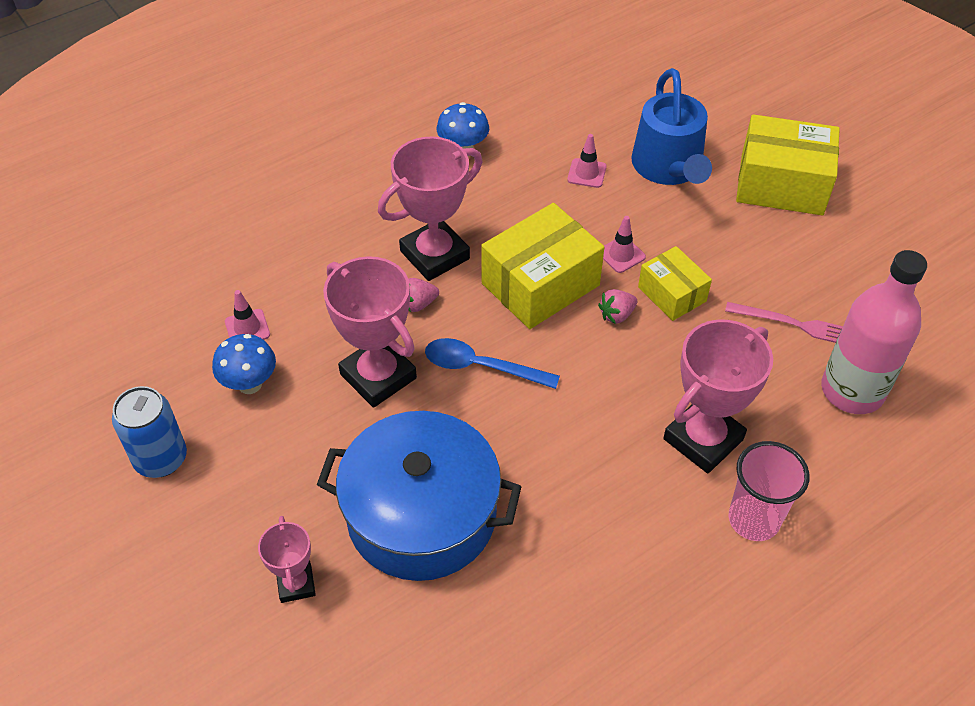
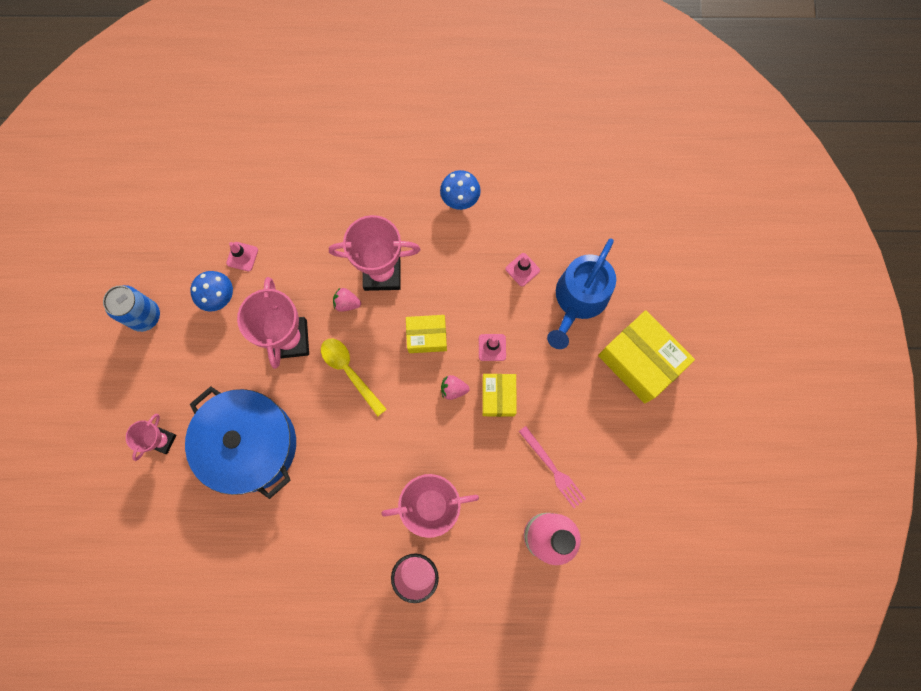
camera: 35 degrees right, 25 degrees up
(481, 367) = (350, 372): blue spoon -> yellow spoon
(540, 284) = (427, 336): yellow box -> yellow box, size x0.58

